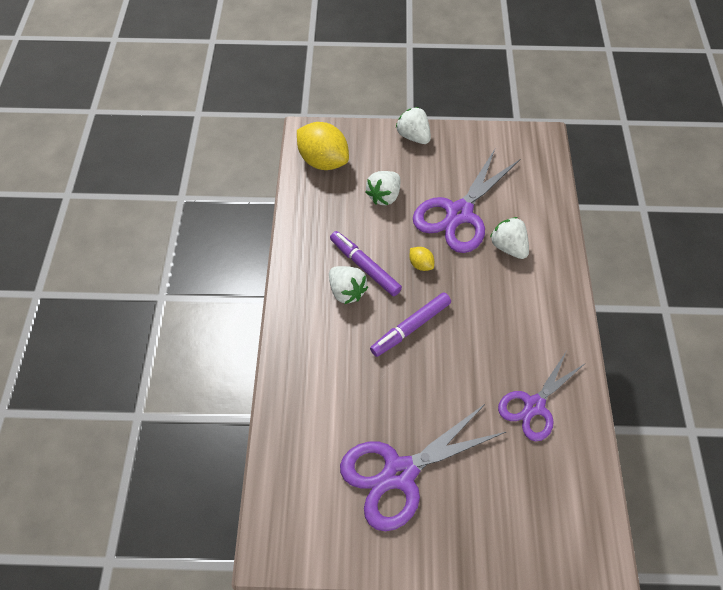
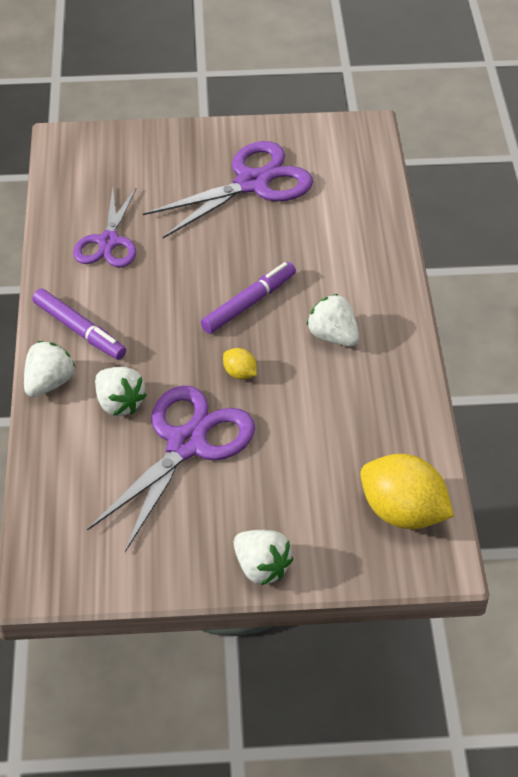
camera: 175 degrees right, 10 degrees down
(364, 267) = (314, 366): purple marker -> purple marker (79, 330)
(384, 196) = (299, 462): white strawberry -> white strawberry (49, 383)
(534, 406) = (108, 242): purple scissors -> purple scissors turned 150 degrees clockwise

